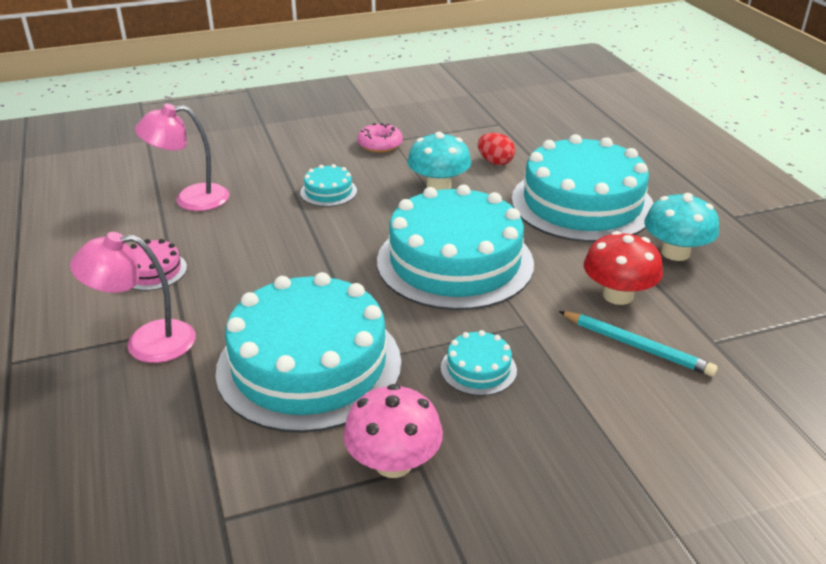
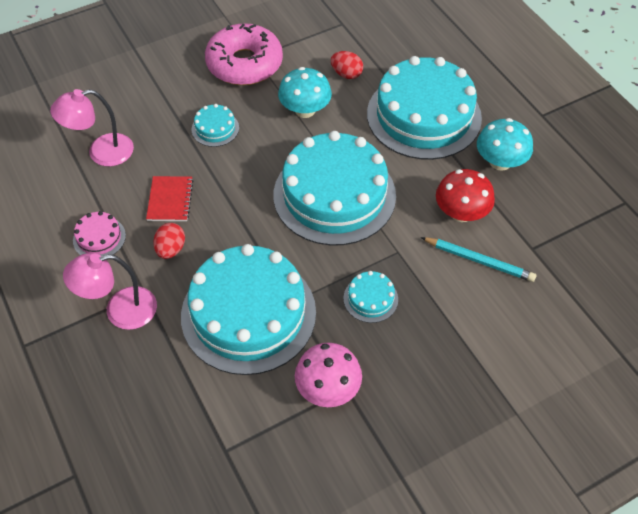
camera: 10 degrees left, 20 degrees up
(234, 290) = (171, 249): none -> red egg
(252, 246) = (170, 200): none -> red notebook
(380, 145) = (244, 64): pink donut -> pink donut, size x1.95

